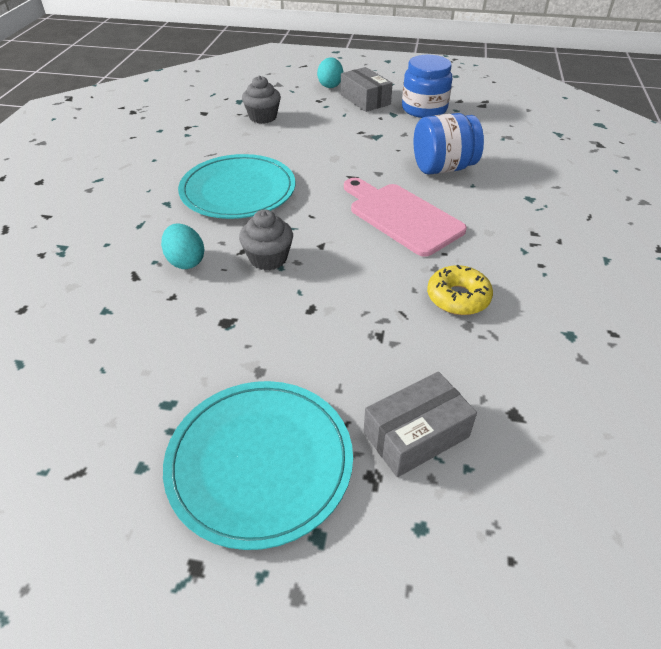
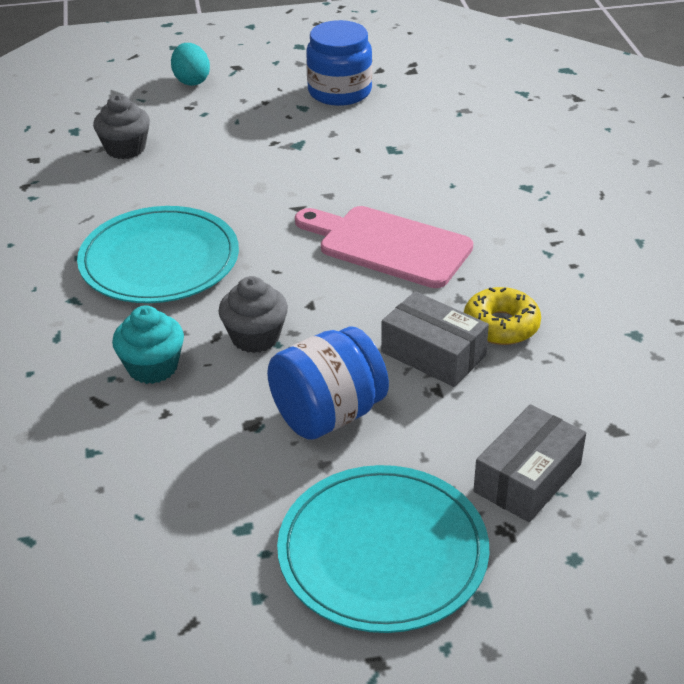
camera: 20 degrees left, 5 degrees down
(185, 261) = (152, 367): turquoise egg -> turquoise cupcake
(365, 99) = (253, 93): grey box -> grey box (433, 354)
(443, 168) = (405, 170): blue jar -> blue jar (328, 415)

